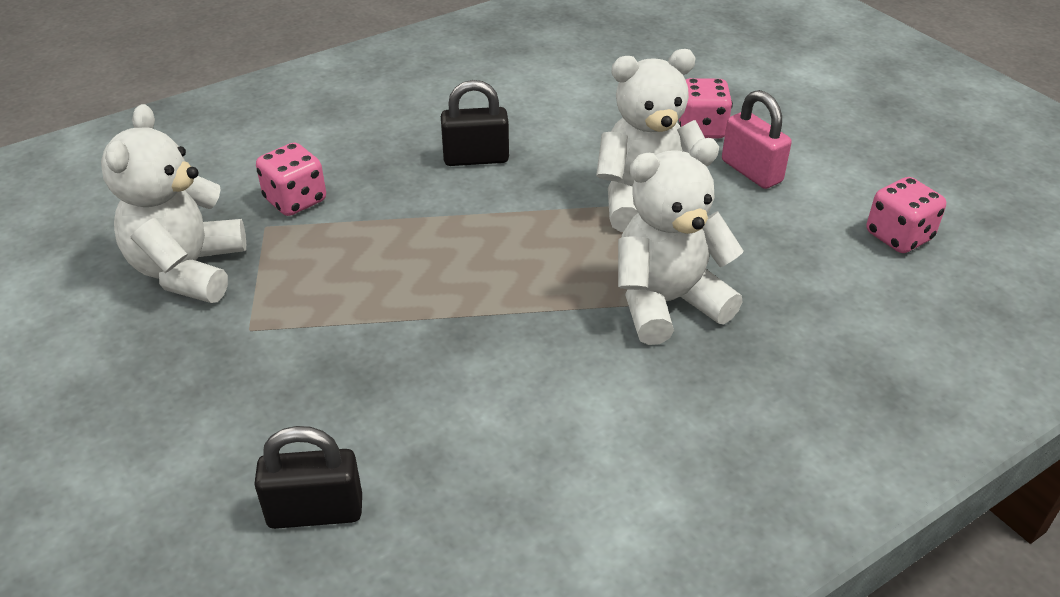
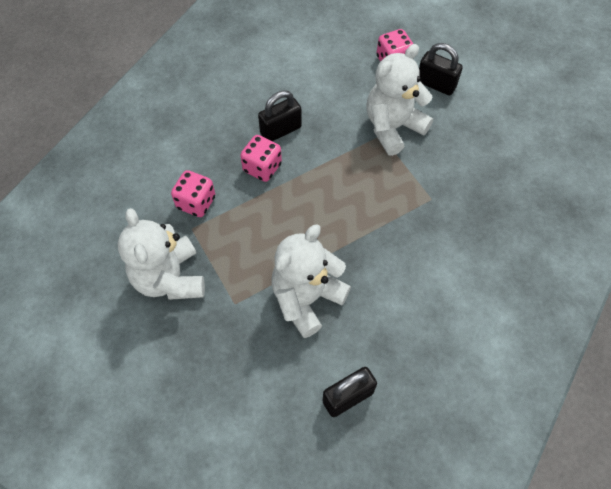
camera: 25 degrees left, 20 degrees up
(667, 303) = (441, 194): white teddy bear -> white teddy bear (306, 298)
(751, 171) = (436, 84): pink padlock -> black padlock
(898, 236) = (530, 104): pink dice -> pink dice (262, 167)

